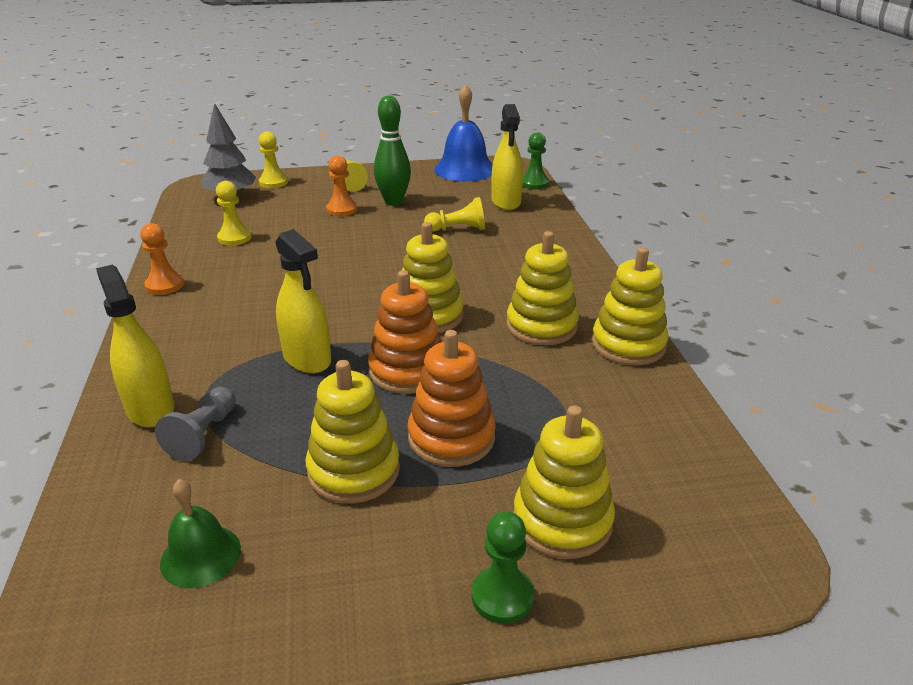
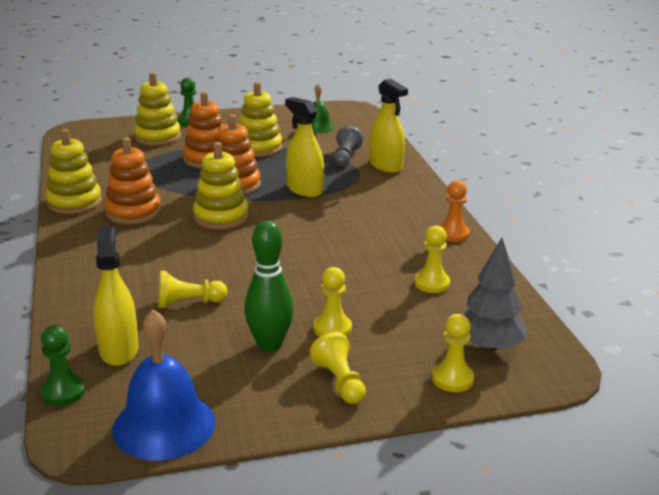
camera: 175 degrees right, 5 degrees down
(342, 210) = (332, 328): orange pawn -> yellow pawn
(541, 326) = (133, 212): yellow stacking toy -> orange stacking toy

